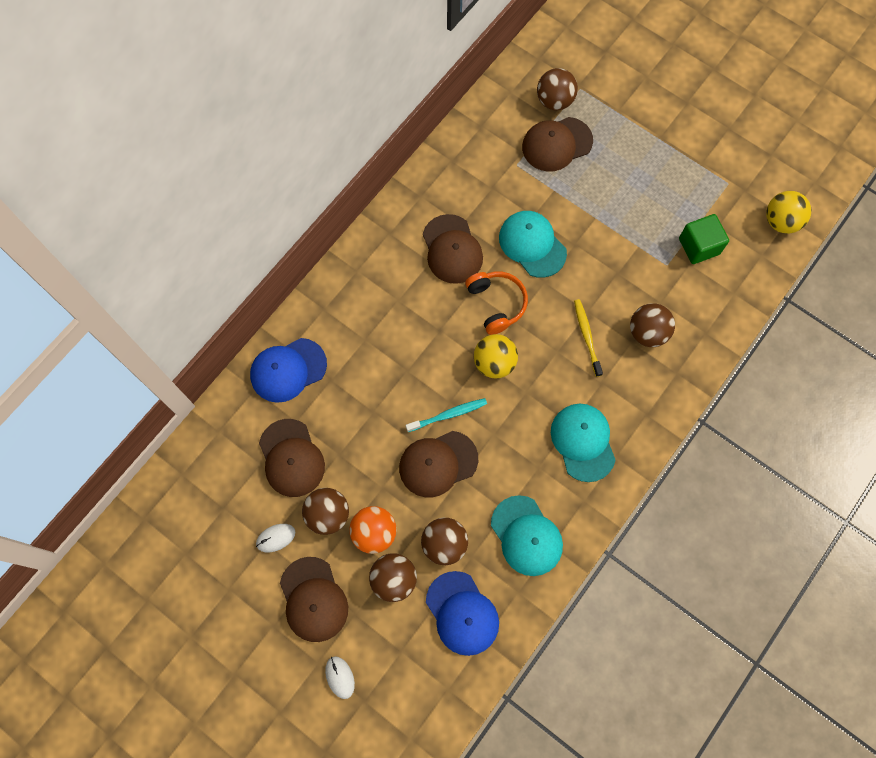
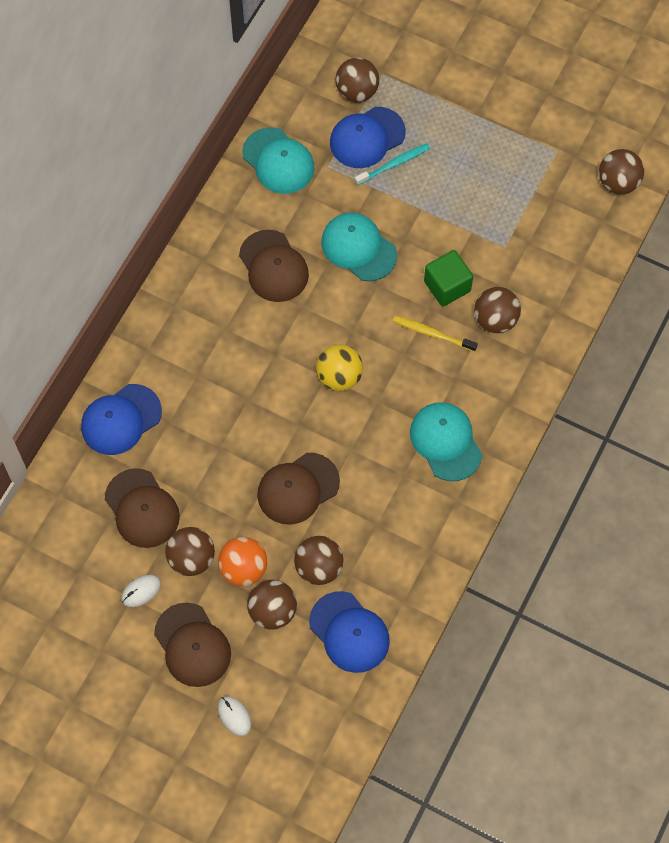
camera: 10 degrees left, 5 degrees down
(448, 414) = (300, 437): turquoise toothbrush -> turquoise toothbrush (394, 164)
(496, 304) = (331, 315): orange headphones -> none
(526, 536) = (402, 545): turquoise cap -> turquoise cap (278, 161)
(556, 144) = (367, 138): brown cap -> blue cap
(586, 336) = (432, 333): yellow toothbrush -> yellow toothbrush turned 45 degrees counterclockwise
(699, 246) = (535, 222): green cube -> green cube (447, 286)
(781, 221) = (618, 183): yellow ball -> brown ball

